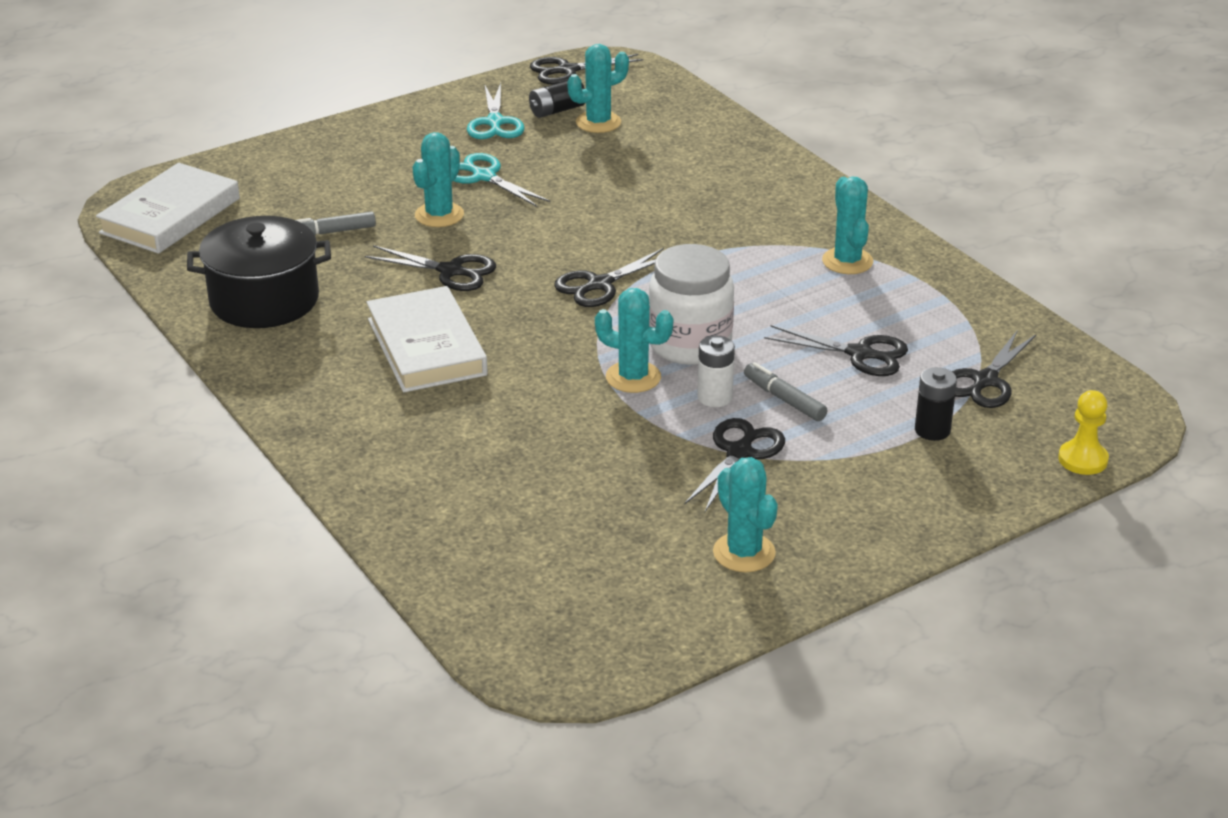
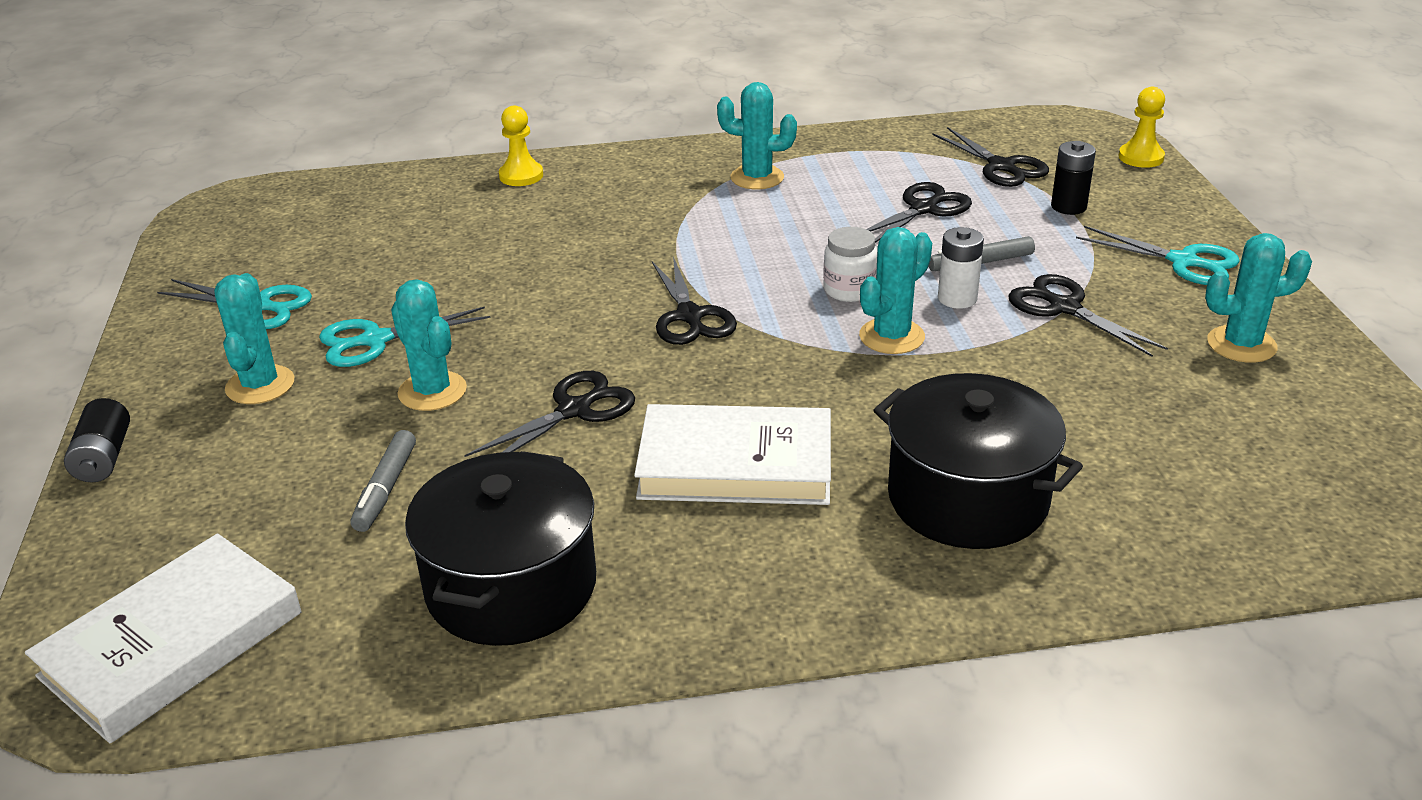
camera: 65 degrees left, 0 degrees up
(170, 216) = (172, 644): white book -> white book turned 75 degrees clockwise
(442, 447) = (968, 498): none -> black pot
(557, 110) = (281, 261): black battery -> black battery (104, 458)
(567, 70) = (198, 235): black scissors -> none
(598, 122) = (341, 242): turquoise cactus -> turquoise cactus (260, 385)
(690, 344) = (849, 290): white jar -> white jar, size x0.55
(756, 158) = (521, 176): none -> yellow pawn
(874, 507) = (1183, 261): none -> turquoise scissors

